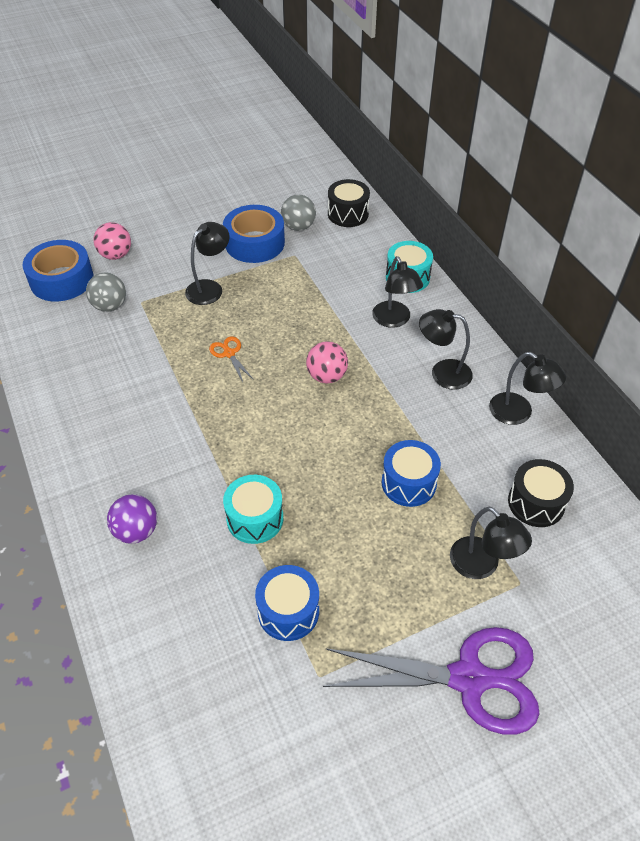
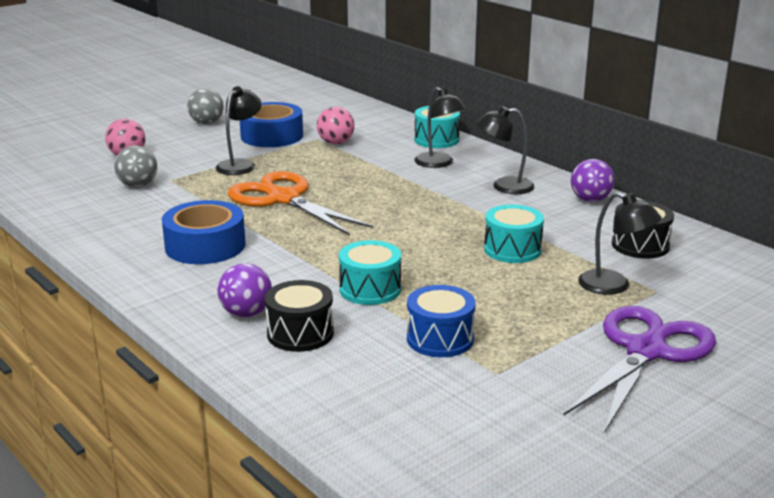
camera: 15 degrees left, 25 degrees down
(62, 280) = (75, 176): blue tape -> blue tape (205, 246)
(229, 353) = (283, 199): orange scissors -> orange scissors, size x2.45
(298, 227) = (311, 123): grey ball -> grey ball (207, 123)
(327, 376) = (392, 200): pink ball -> pink ball (336, 143)
(348, 214) = (356, 112): black drum -> black drum (300, 333)
(408, 483) = (512, 250): blue drum -> turquoise drum
(469, 678) = (646, 351): purple scissors -> purple scissors turned 45 degrees counterclockwise
(518, 413) = (590, 200): black lamp -> purple ball

